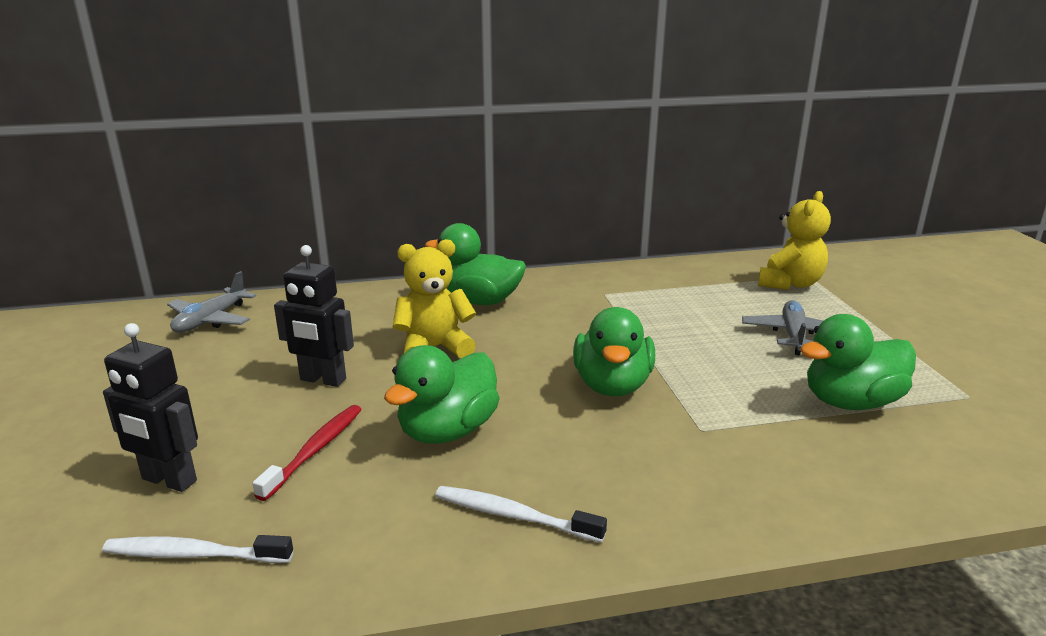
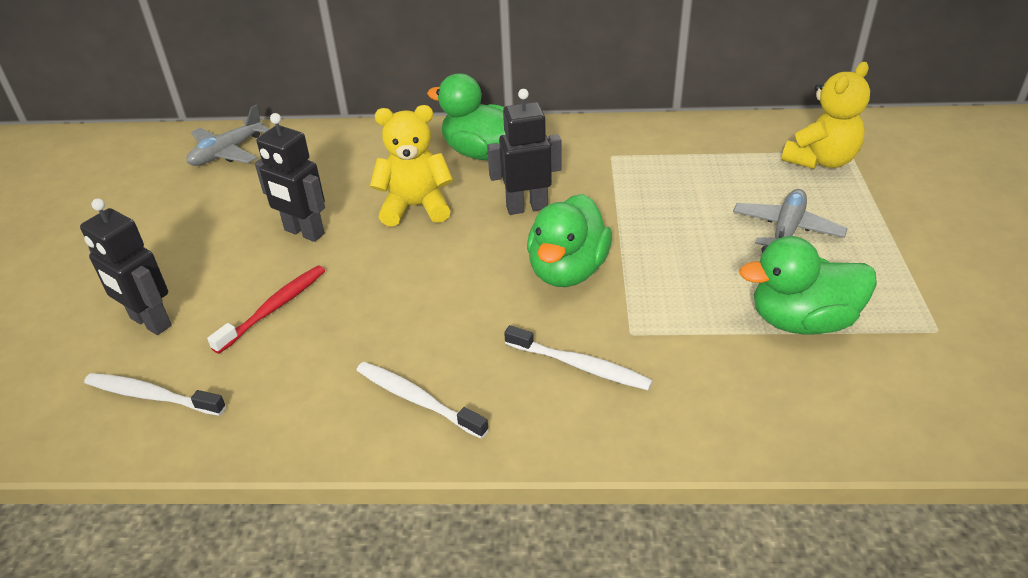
camera: 15 degrees right, 15 degrees up
(447, 431) = (394, 303): green duck -> none
(546, 339) = (527, 207): none -> black robot
(668, 463) = (580, 365): none -> white toothbrush

